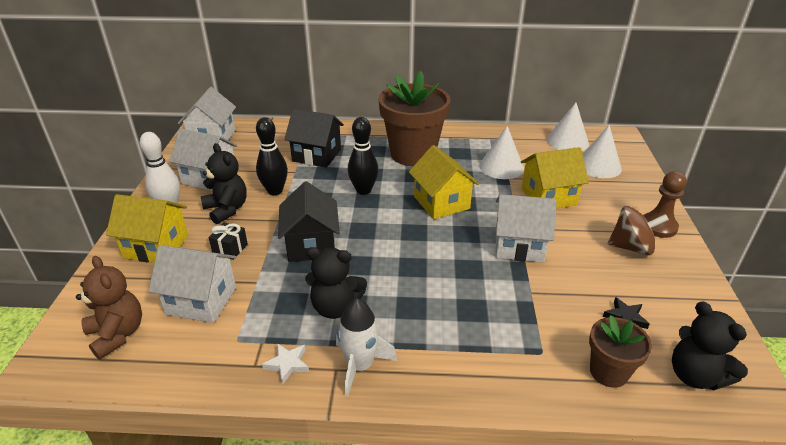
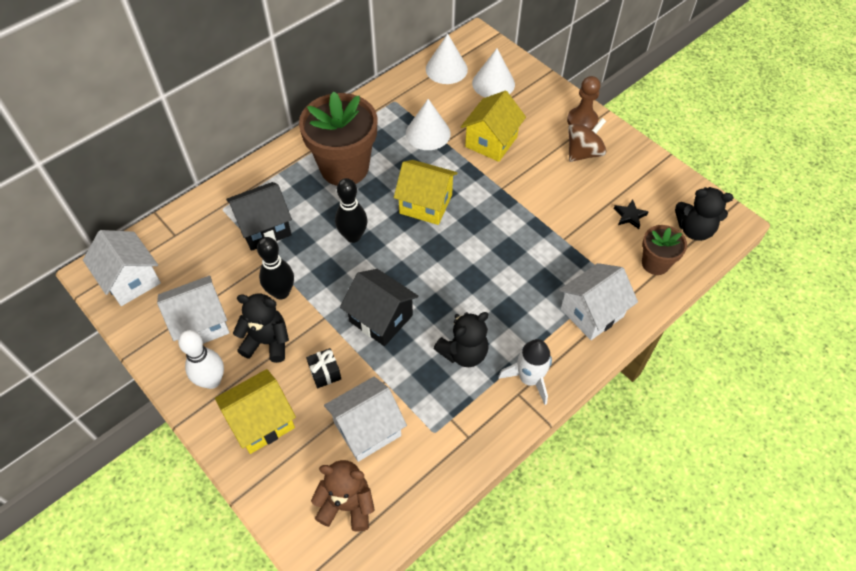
camera: 45 degrees left, 20 degrees up
(287, 364) = (487, 417): white star -> none
(519, 245) = (518, 205): white house -> white house (592, 313)

